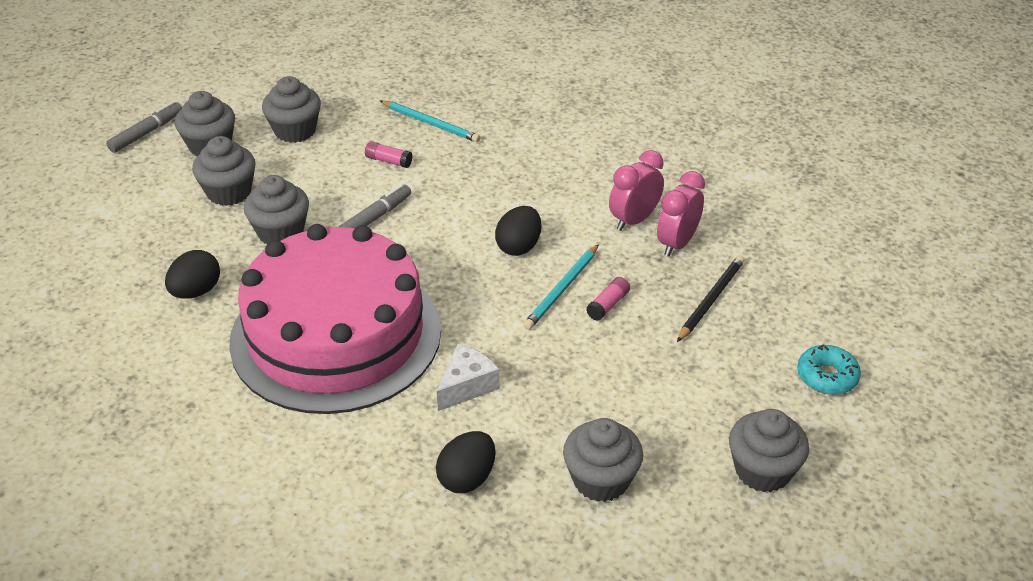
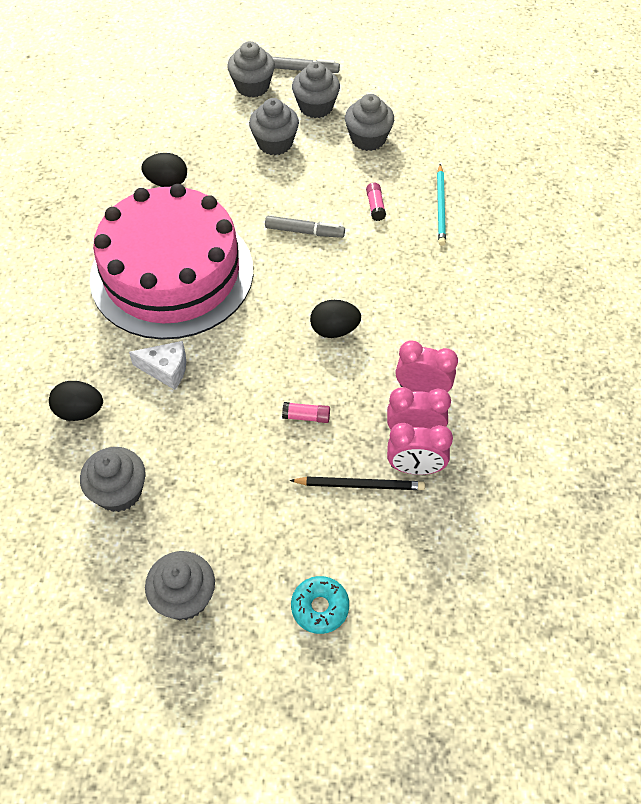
camera: 60 degrees right, 15 degrees up
(281, 232) = (253, 191): grey cupcake -> grey cupcake (252, 86)
(562, 289) = (304, 379): turquoise pencil -> none
(715, 258) = (415, 468): none -> pink clock

